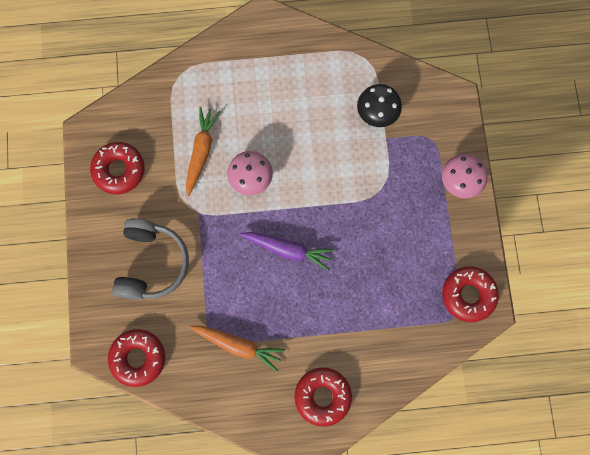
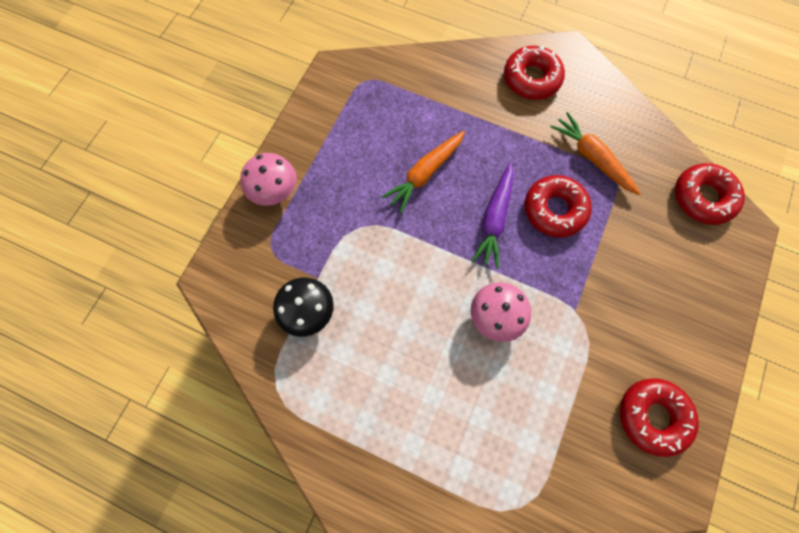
camera: 150 degrees left, 5 degrees down
(152, 263) = (652, 283): grey headphones -> none
(201, 152) = (539, 382): orange carrot -> orange carrot (425, 174)
(288, 249) = (494, 219): purple carrot -> purple carrot turned 120 degrees counterclockwise
(468, 295) = (343, 90): red donut -> red donut (554, 210)

